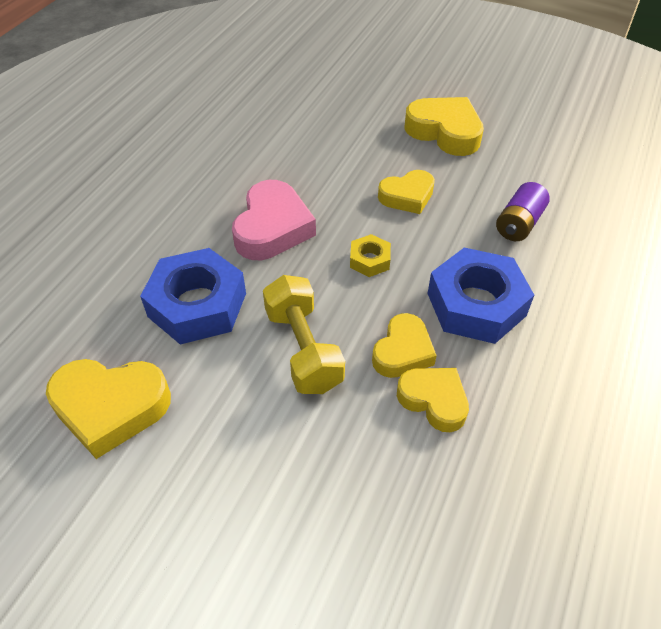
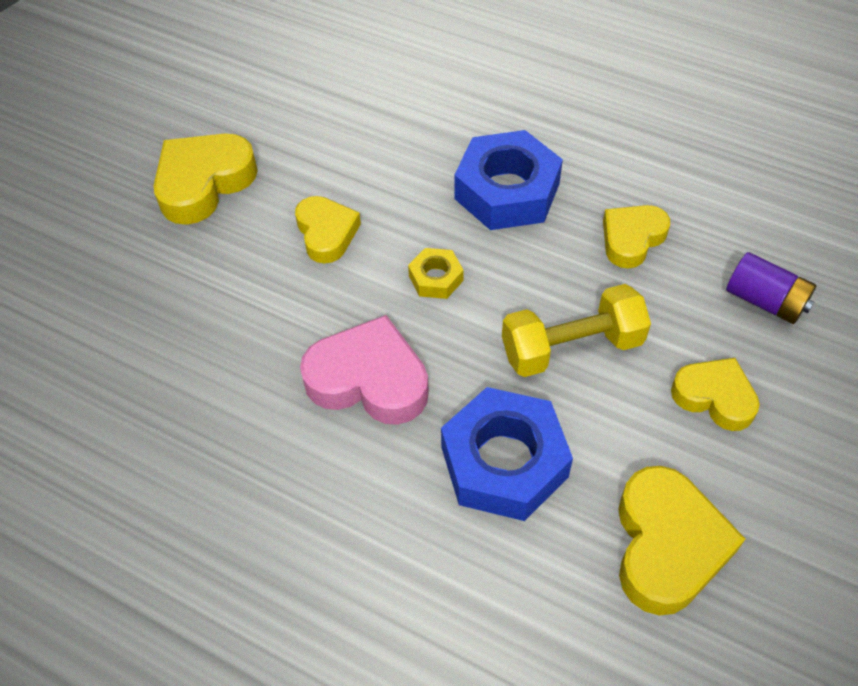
camera: 85 degrees left, 5 degrees up
(403, 351) = (572, 258): yellow heart -> yellow heart (714, 397)
(519, 224) = (387, 139): purple battery -> purple battery (765, 301)

